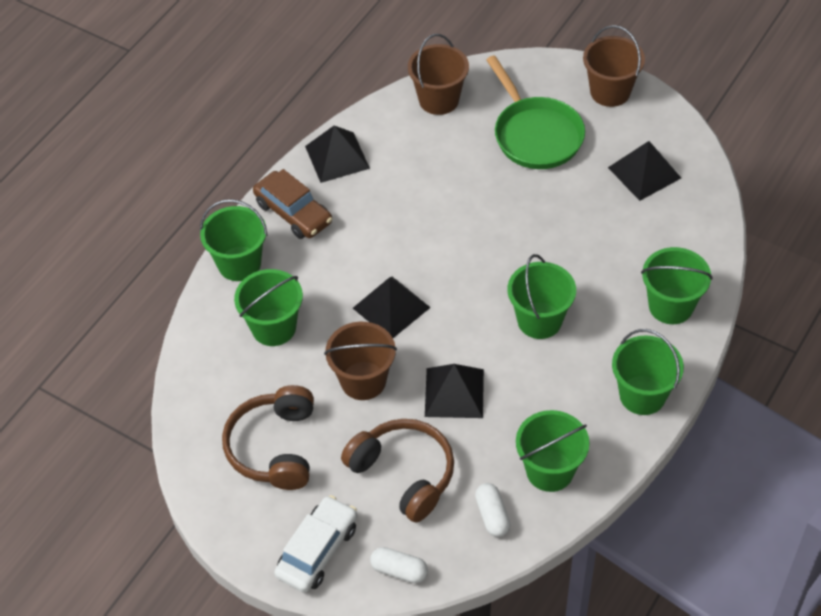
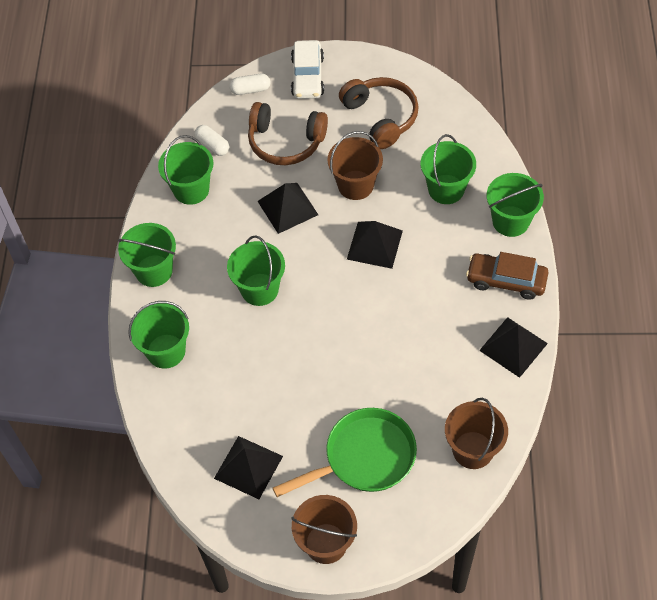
camera: 150 degrees right, 5 degrees up
(535, 135) = (364, 457): green pan -> green pan turned 120 degrees clockwise

